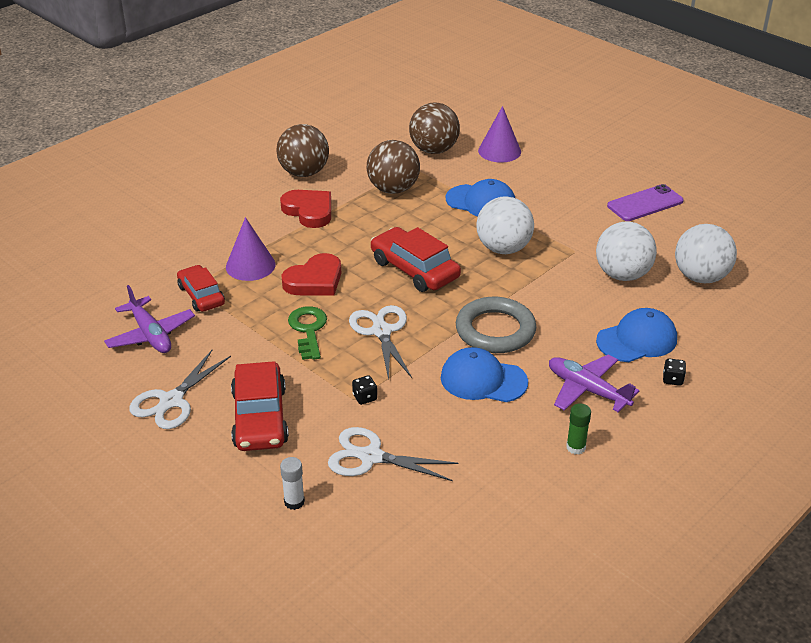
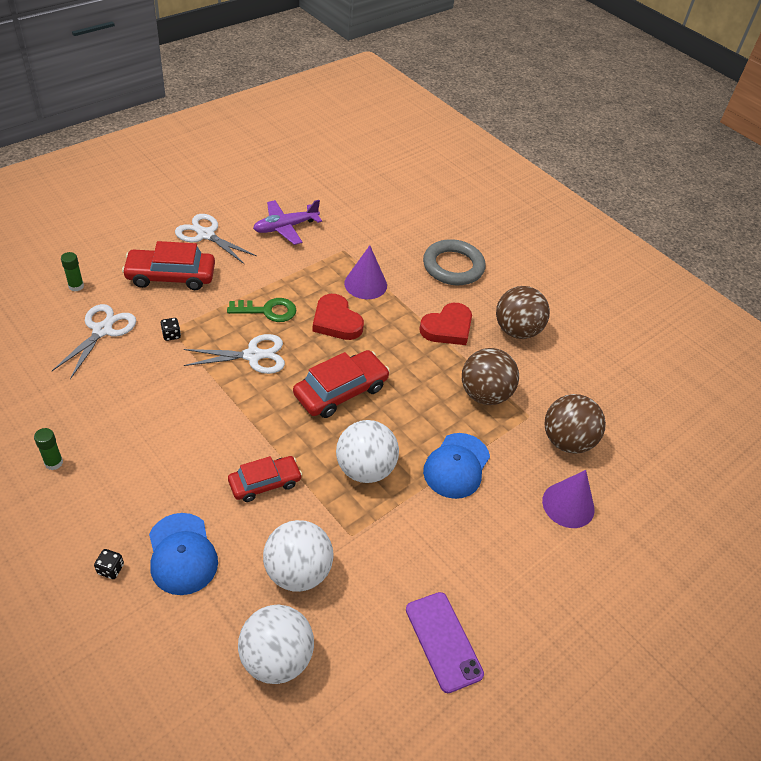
camera: 90 degrees right, 10 degrees up
(201, 295) = (329, 254): red car -> red car (265, 483)
(294, 502) = (76, 286): white glue stick -> green glue stick
(483, 380) = (165, 414): blue cap -> none
(495, 330) = (232, 436): grey ring -> grey ring (453, 266)
(587, 390) = (123, 490): purple plane -> none

